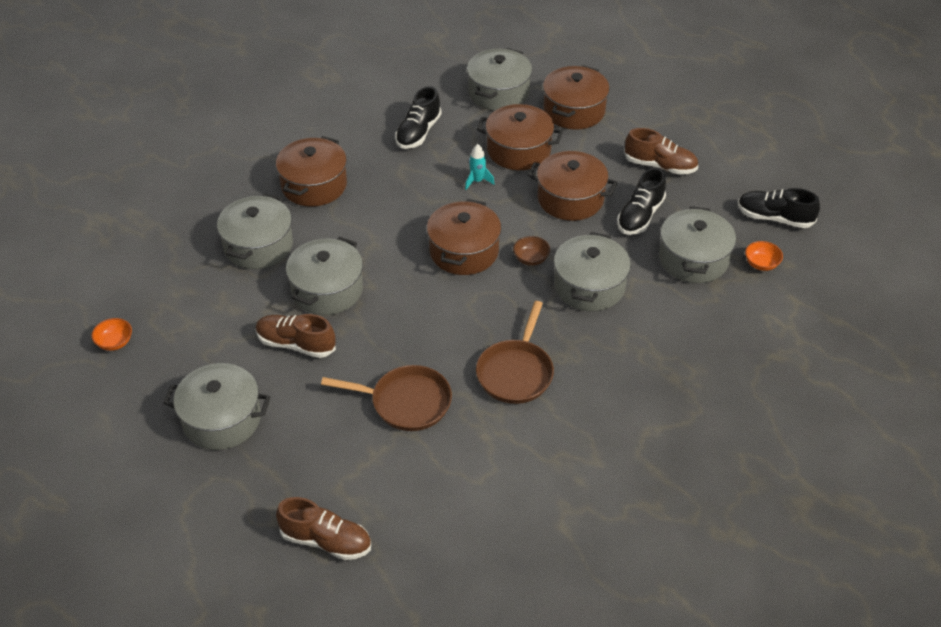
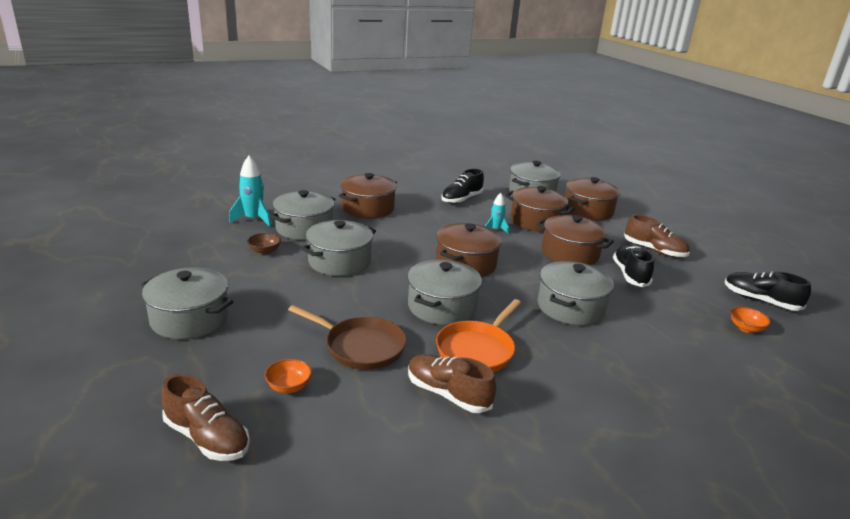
camera: 15 degrees right, 20 degrees down
(115, 342) = (151, 254): orange bowl -> orange bowl (289, 387)
(190, 248) = (253, 220): none -> turquoise rocket
(296, 344) = (291, 287): brown shoe -> brown shoe (448, 394)
(516, 372) = (477, 350): brown pan -> orange pan
(531, 259) = (522, 280): brown bowl -> brown bowl (264, 251)
(640, 216) = (630, 275): black shoe -> black shoe turned 135 degrees clockwise
(693, 259) = (676, 311): grey pot -> grey pot (442, 307)

